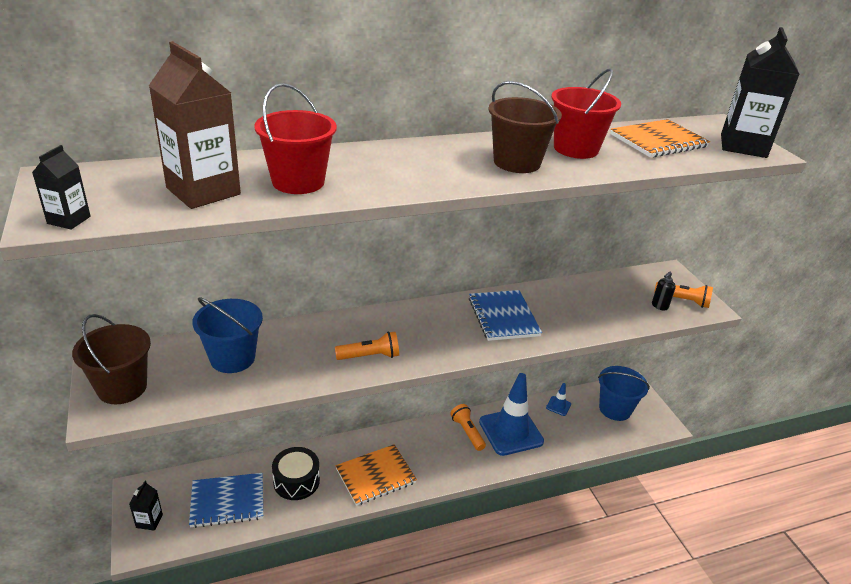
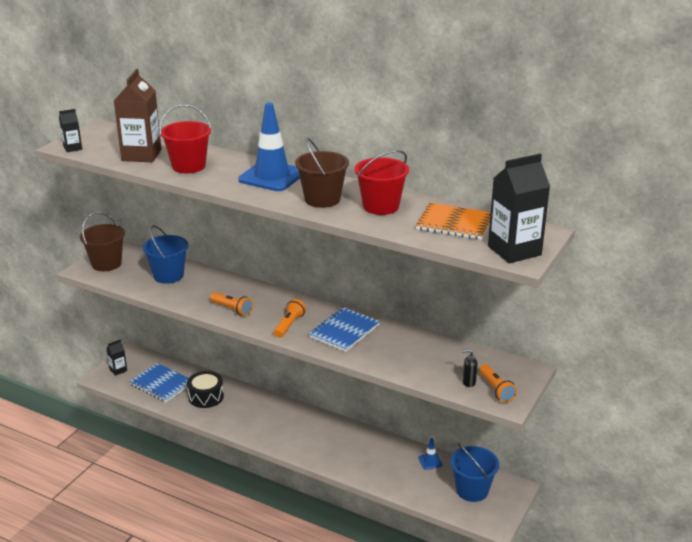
camera: 50 degrees right, 5 degrees down
(375, 476) = (249, 421): orange notebook -> none
(467, 432) = (340, 435): orange flashlight -> orange flashlight (289, 325)
(511, 432) = (369, 453): blue traffic cone -> blue traffic cone (272, 176)

